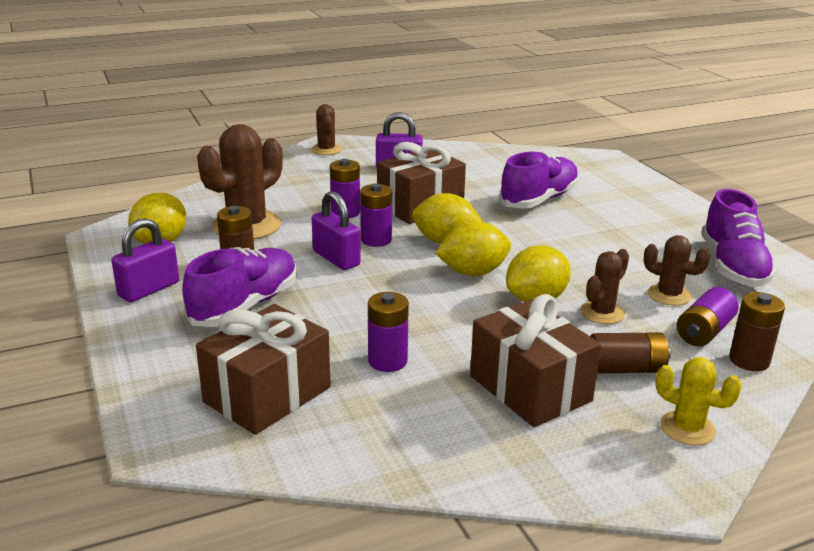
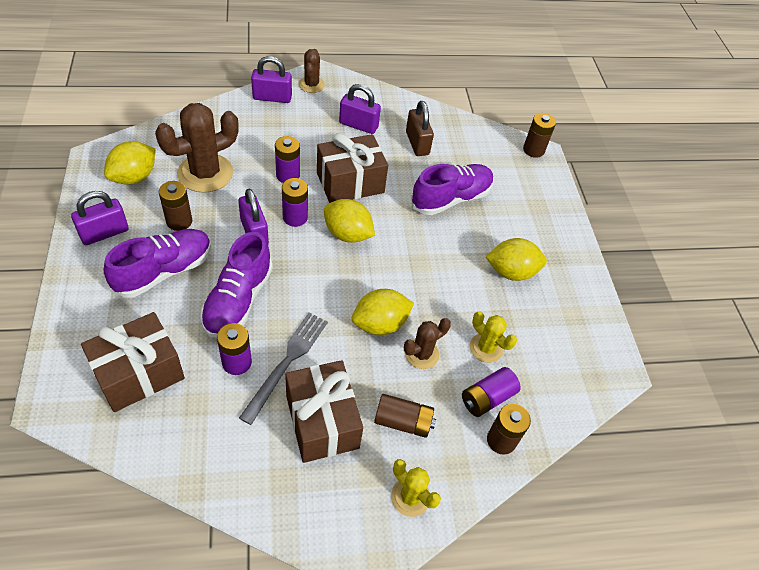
camera: 10 degrees right, 25 degrees up
(288, 164) = (272, 97): none -> purple padlock
(450, 349) = (287, 362): none -> grey fork
(472, 170) = (417, 143): none -> brown padlock
(473, 272) = (349, 278): yellow lemon -> yellow lemon (511, 272)
(596, 156) = (533, 150): none -> brown battery
(669, 295) = (486, 348): brown cactus -> yellow cactus
(733, 267) = (559, 328): purple shoe -> purple shoe (238, 300)

